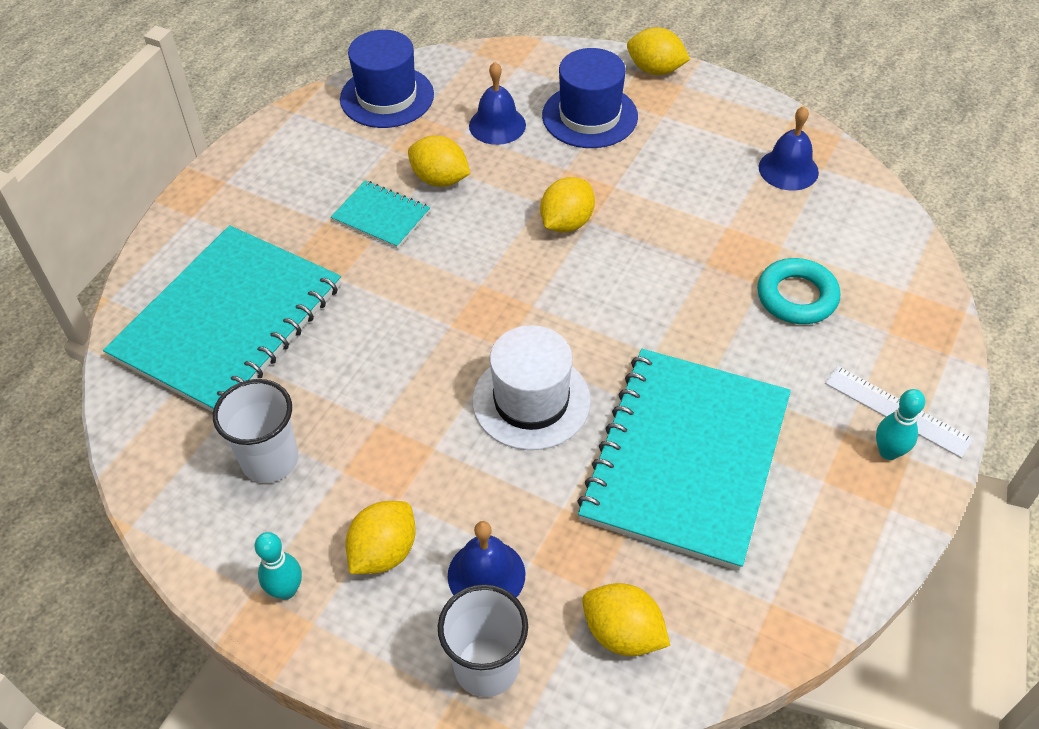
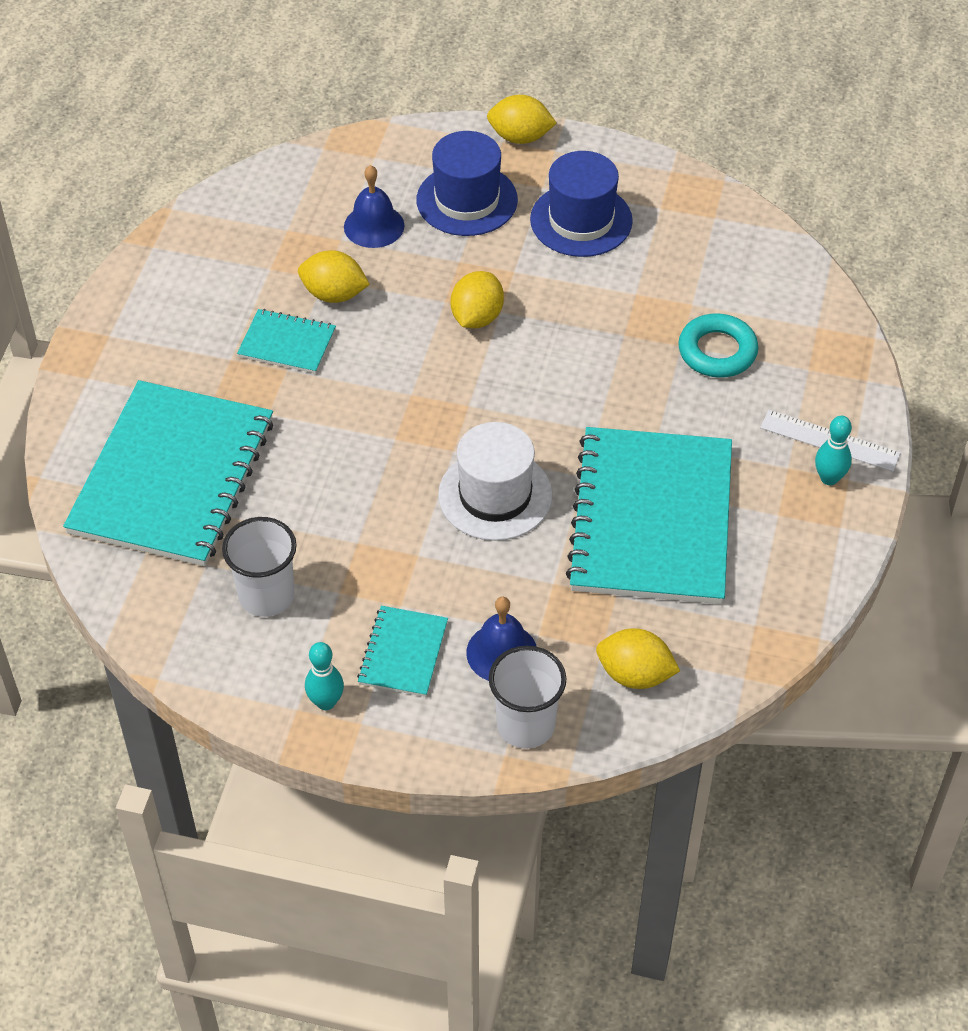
camera: 15 degrees left, 0 degrees up
(384, 552) = (403, 653): yellow lemon -> turquoise notebook
(387, 97) = (246, 214): blue hat -> blue hat (581, 220)
(788, 169) = (681, 224): blue bell -> none

